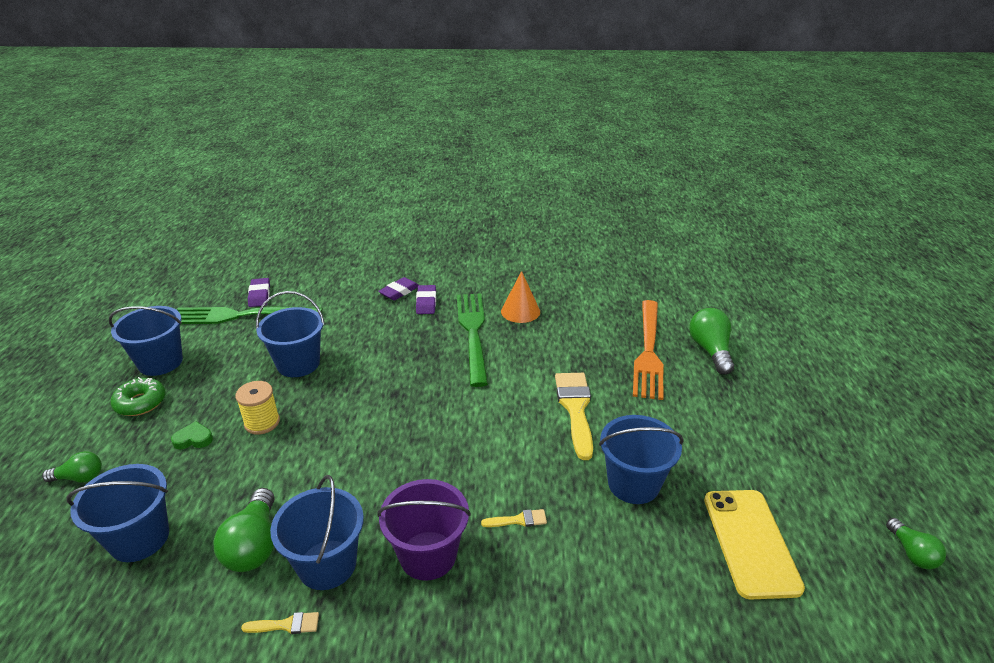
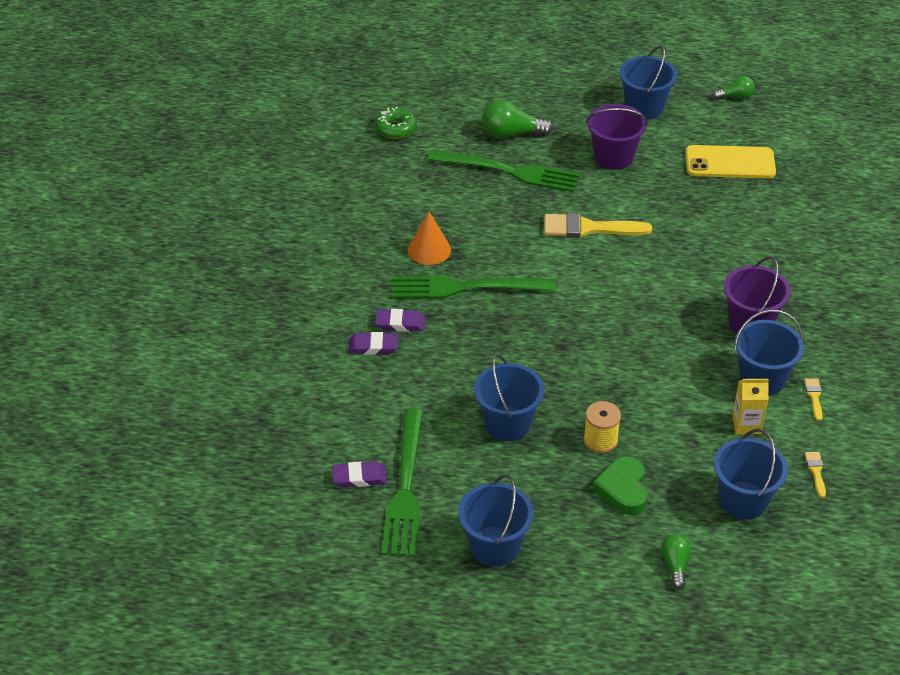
camera: 85 degrees left, 10 degrees up
(140, 403) = (566, 546): green donut -> green donut (395, 128)
(193, 439) = (623, 489): green heart -> green heart, size x1.69
(254, 545) = (746, 424): green light bulb -> yellow carton
(399, 291) = (373, 346): purple eraser -> purple eraser turned 45 degrees counterclockwise
(518, 520) = (715, 273): yellow brush -> yellow brush (816, 471)
(633, 484) = (677, 208): blue bucket -> blue bucket (644, 108)
(648, 352) = (510, 171): orange fork -> green fork
(707, 426) = (613, 157): none -> purple bucket

